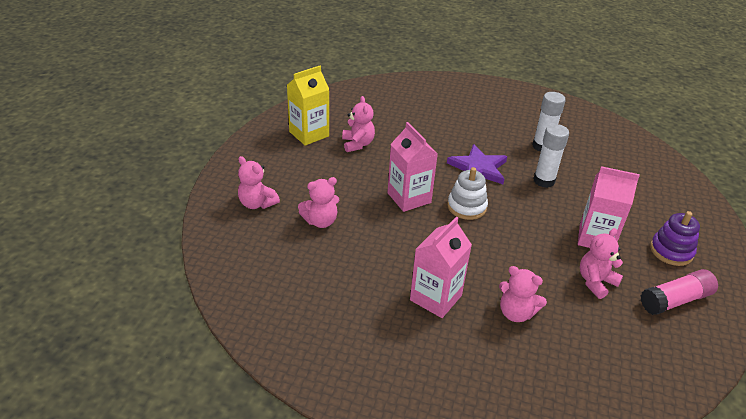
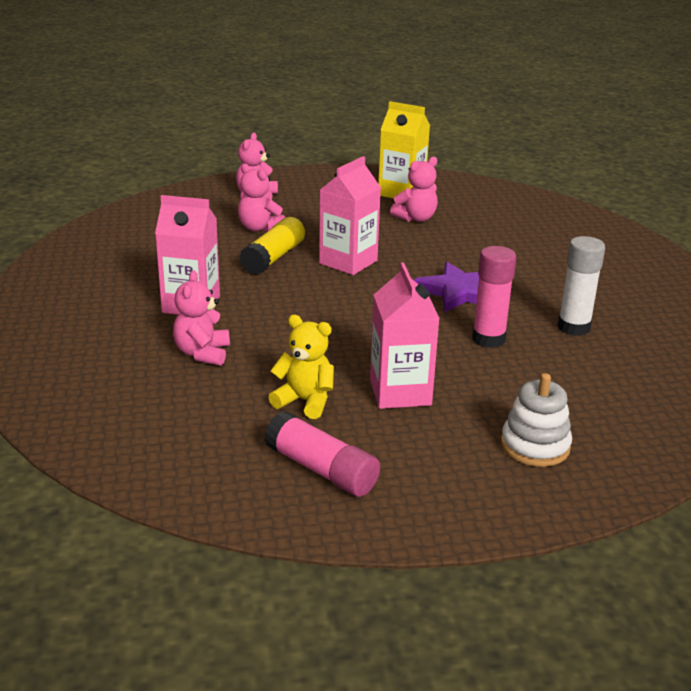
camera: 65 degrees right, 10 degrees down
(380, 230) = (274, 258): none -> yellow glue stick
(466, 207) = (369, 296): white stacking toy -> white stacking toy (535, 446)
(544, 181) = (488, 339): white glue stick -> pink glue stick
(595, 282) = (305, 401): pink teddy bear -> yellow teddy bear
(671, 251) = (435, 460): purple stacking toy -> none

